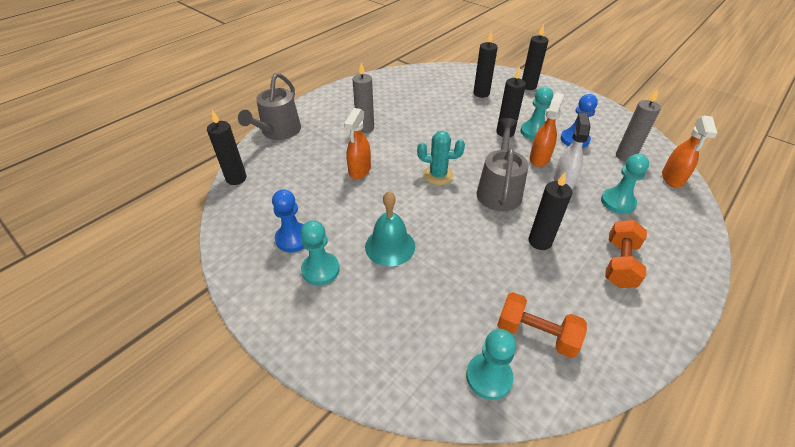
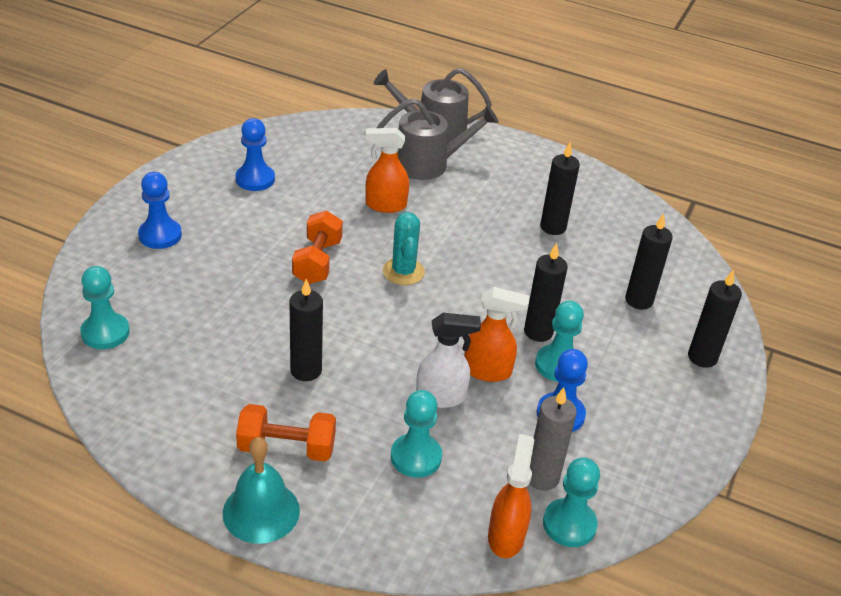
camera: 70 degrees right, 5 degrees down
(236, 178) = (334, 122): black candle -> black candle (553, 227)
(320, 270) = (216, 205): turquoise pawn -> turquoise pawn (569, 524)
(352, 318) = (160, 235): none -> blue pawn
(365, 128) = (477, 196): grey candle -> none
(390, 246) = (263, 247): turquoise bell -> turquoise bell (261, 511)
(499, 190) = (394, 330): grey watering can -> grey watering can (428, 164)
(536, 334) = (162, 367): orange dumbbell -> orange dumbbell (317, 262)
(672, 178) = (506, 536): orange spray bottle -> orange spray bottle turned 105 degrees clockwise

